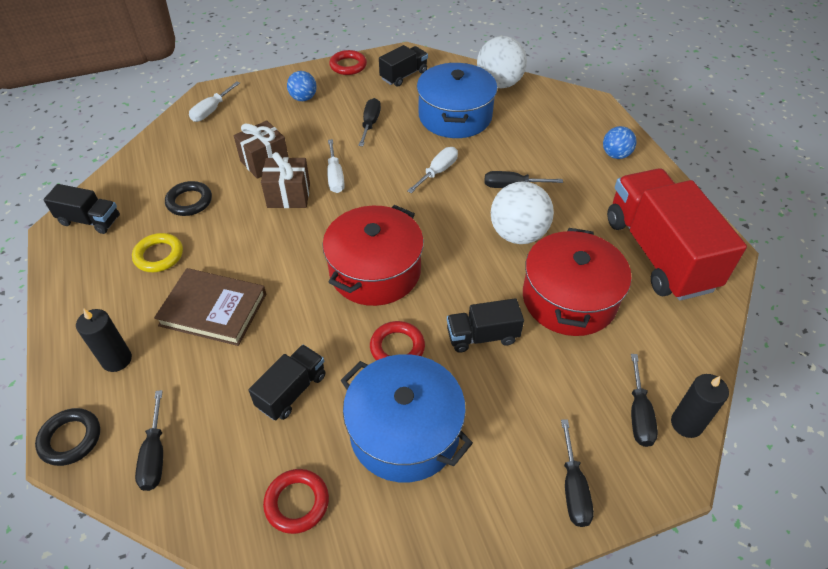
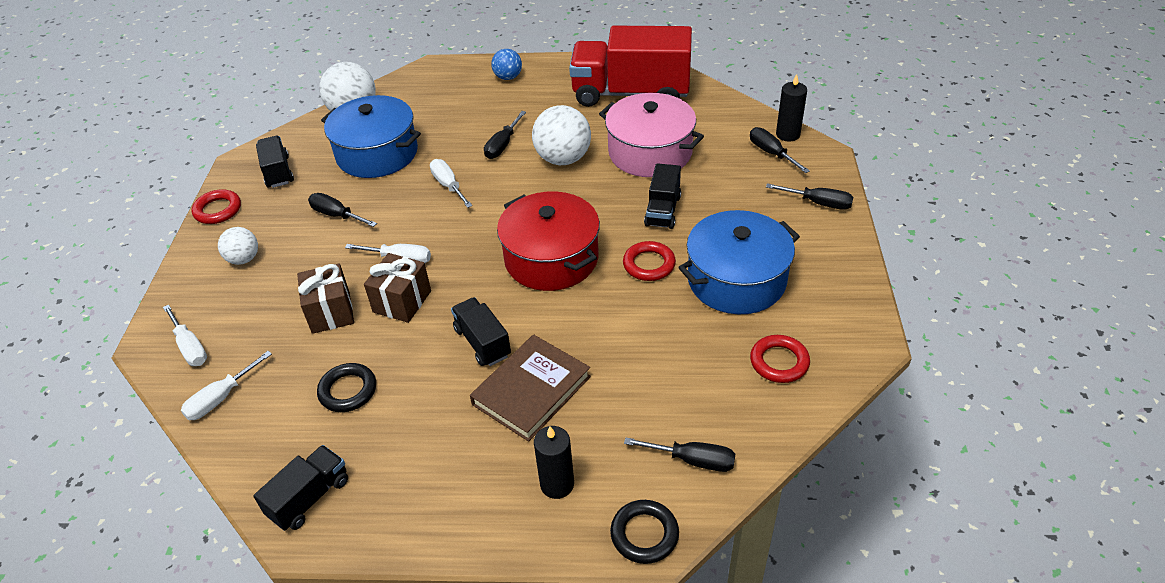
camera: 65 degrees left, 5 degrees down
(159, 255) = (420, 430): yellow ring -> none
(169, 143) = (221, 398): none -> white screwdriver
(292, 391) = (663, 345): black truck -> black truck (482, 342)
(303, 98) = (244, 259): blue ball -> white ball
(569, 298) = (650, 152): red pot -> pink pot
(638, 414) = (771, 153): black screwdriver -> black screwdriver turned 150 degrees counterclockwise

